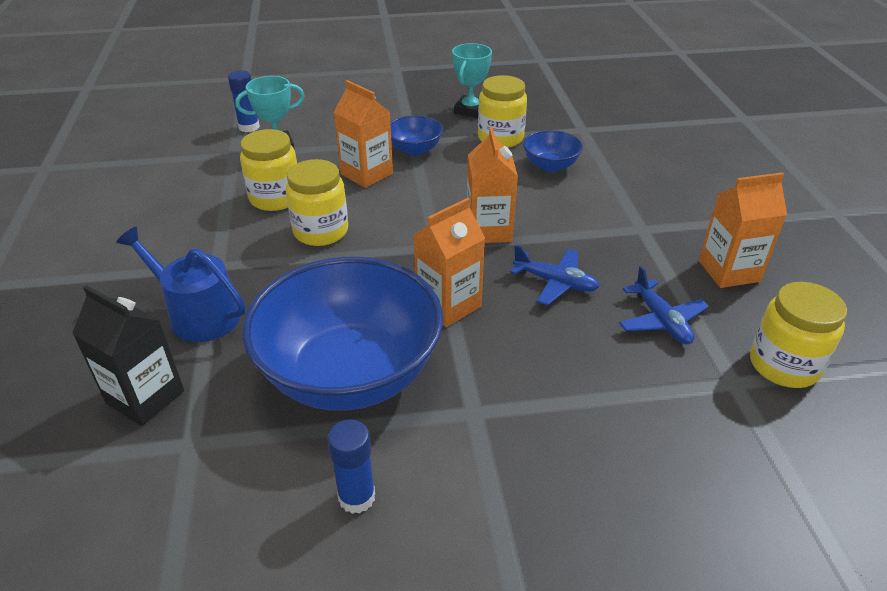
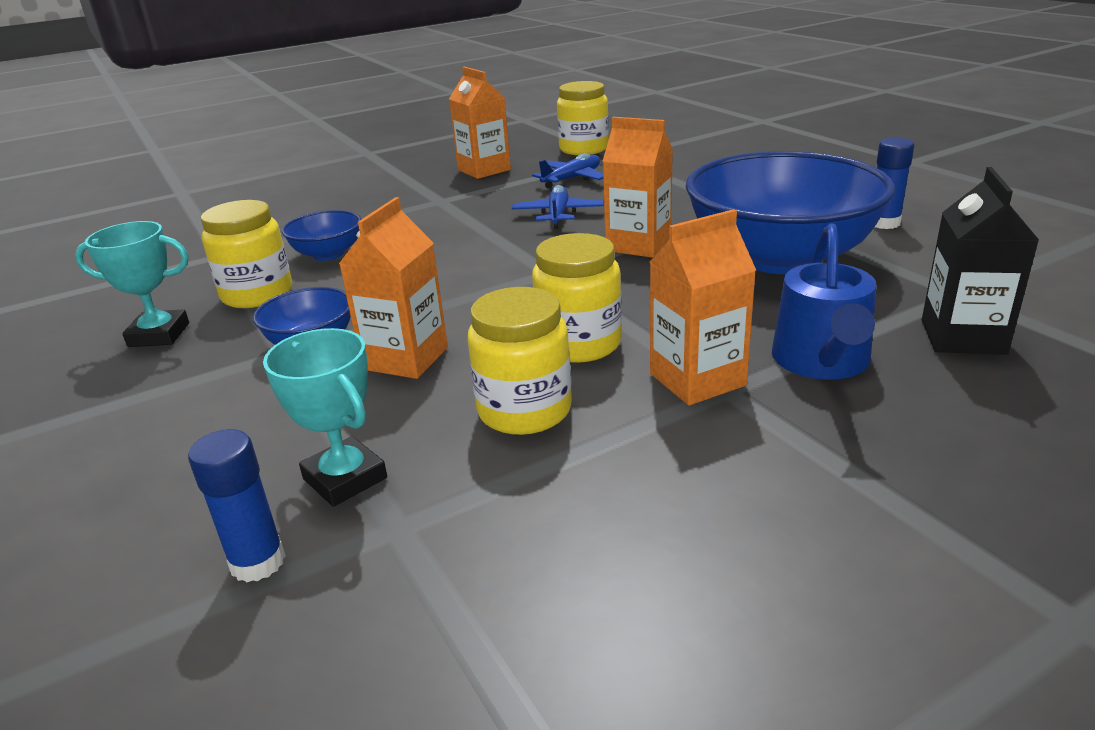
camera: 110 degrees left, 10 degrees down
(489, 230) = (494, 255): orange carton -> orange carton (697, 379)

